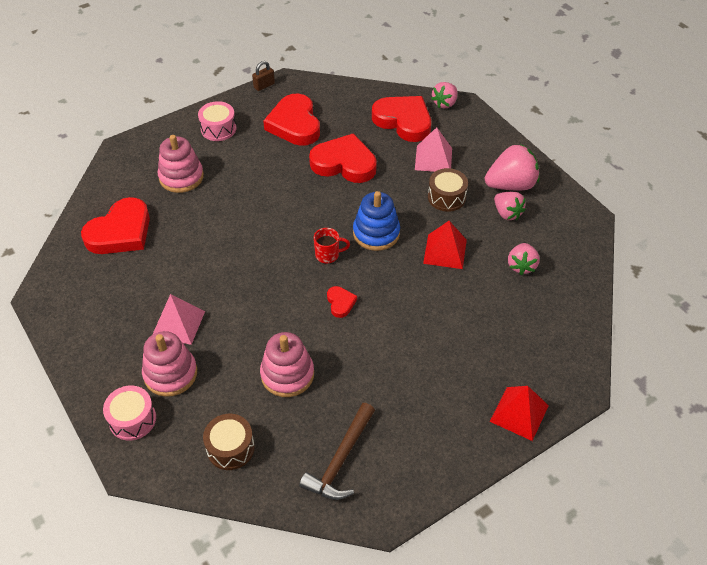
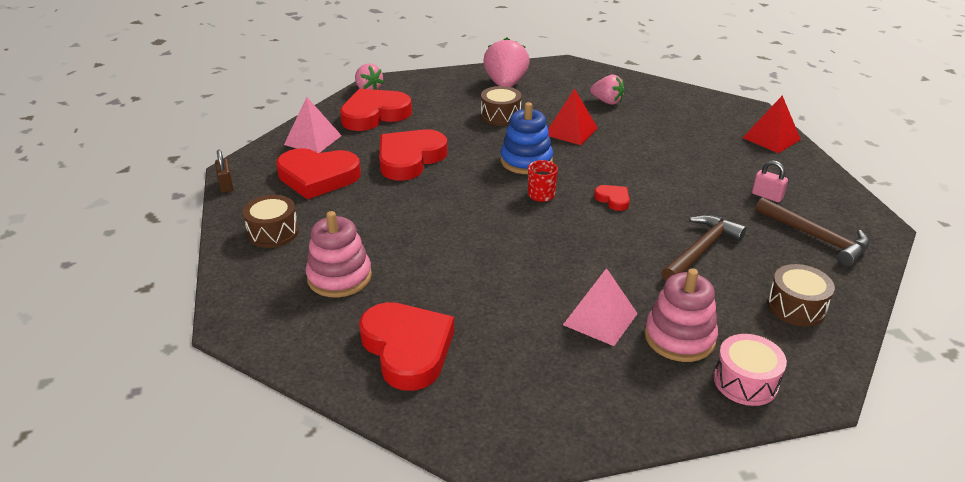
camera: 70 degrees left, 15 degrees down
(218, 129) = (273, 232): pink drum -> brown drum
(287, 374) = (701, 250): pink stacking toy -> brown hammer
(340, 303) = (613, 199): red heart -> red heart turned 45 degrees clockwise
(397, 416) = (767, 196): none -> pink padlock
(433, 158) = (442, 111): pink pyramid -> pink pyramid (313, 140)
(507, 213) = (540, 94): pink strawberry -> none

